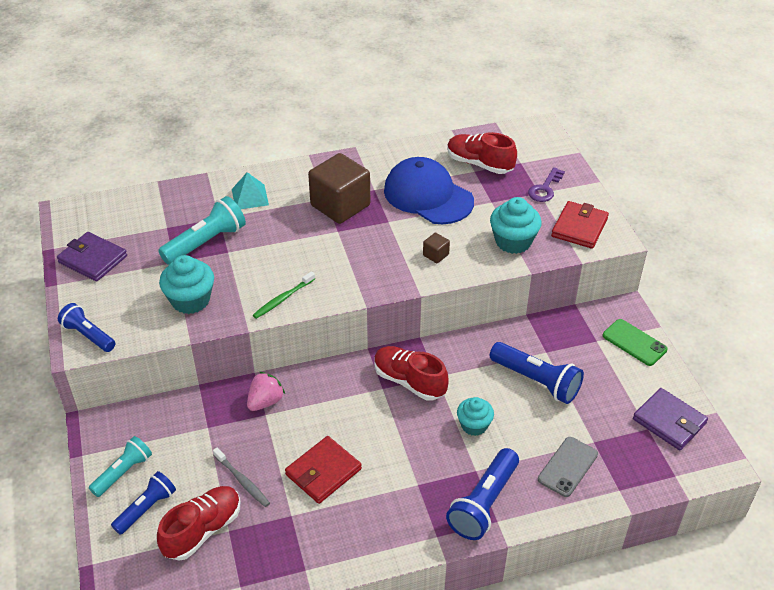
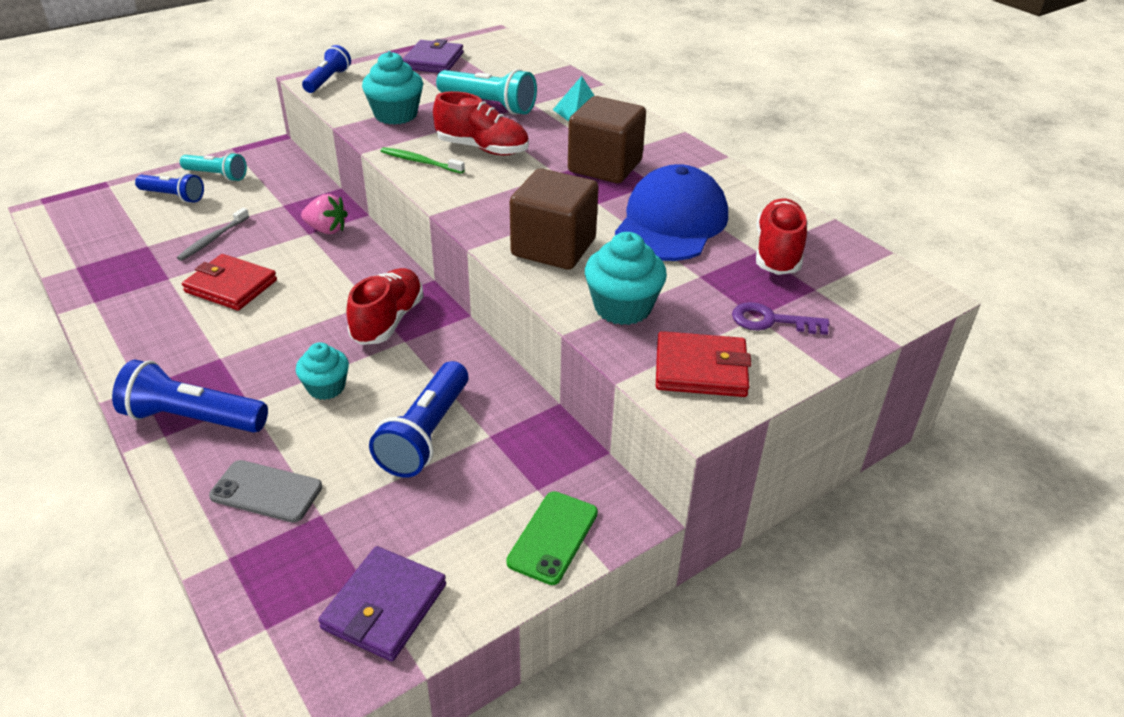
camera: 70 degrees right, 5 degrees down
(203, 530) = (147, 231): red shoe -> red shoe (482, 149)
(435, 255) = (553, 247): brown cube -> brown cube, size x2.40

